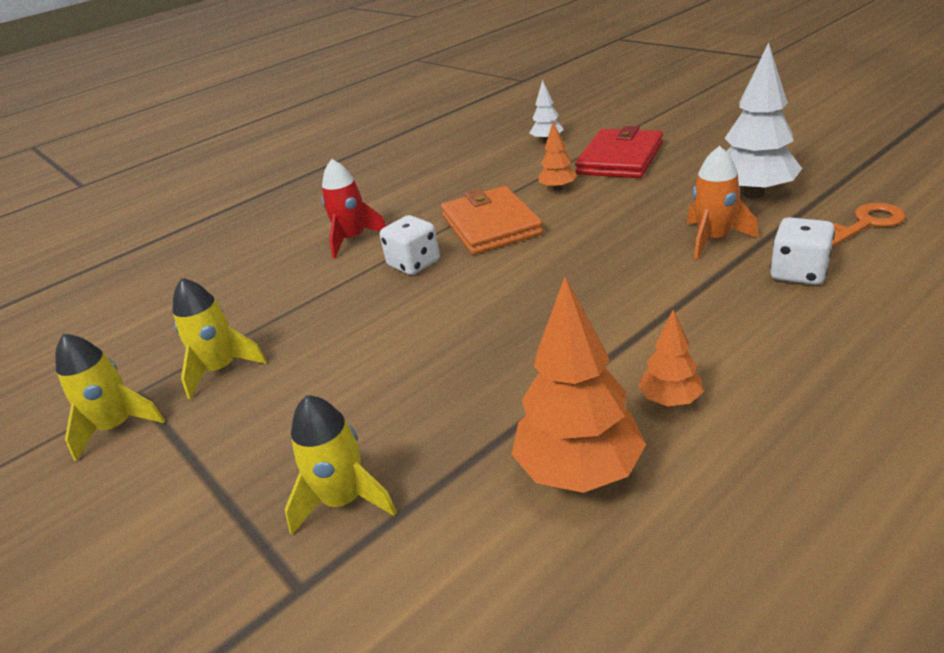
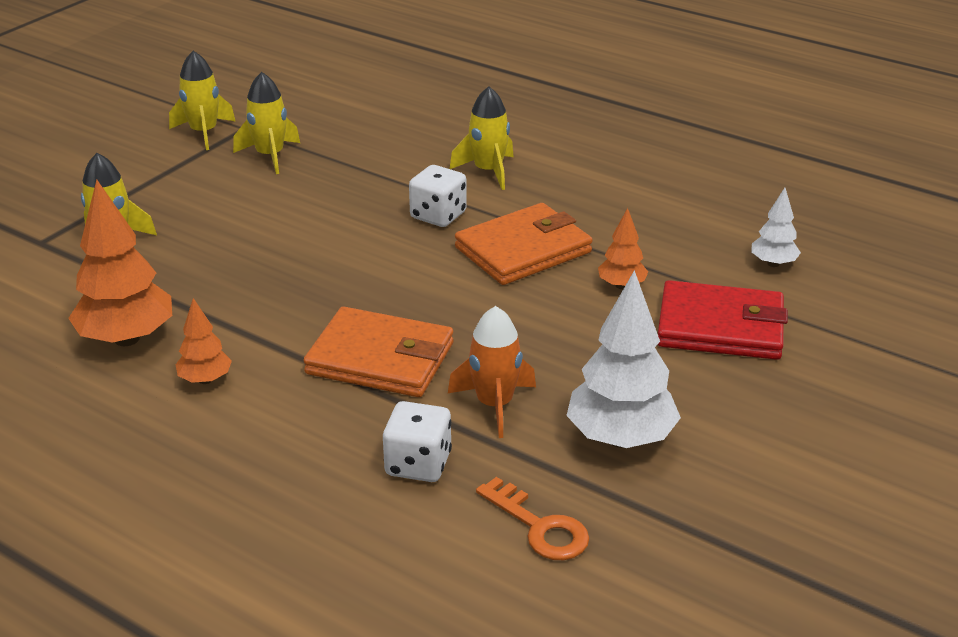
camera: 70 degrees right, 0 degrees up
(352, 239) = (488, 171): red rocket -> yellow rocket
(643, 292) = (380, 359): none -> orange wallet

